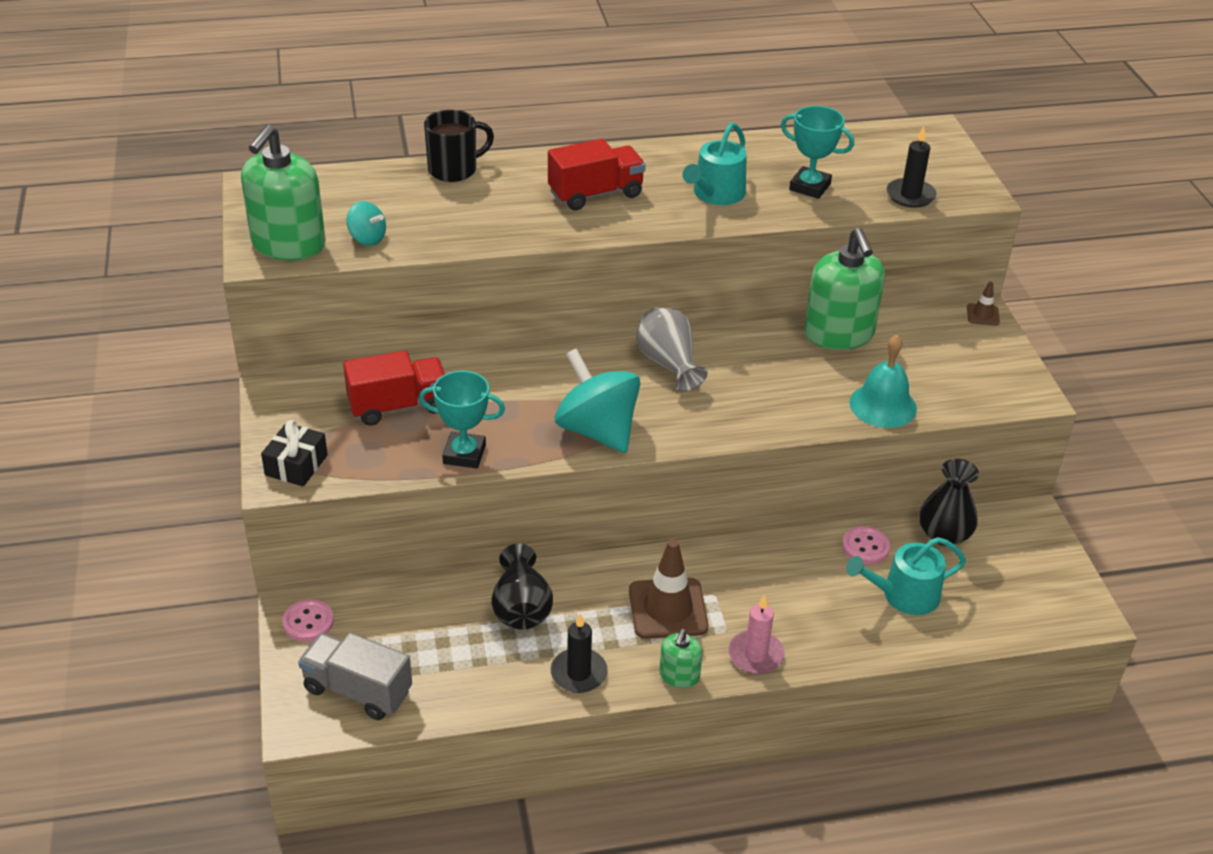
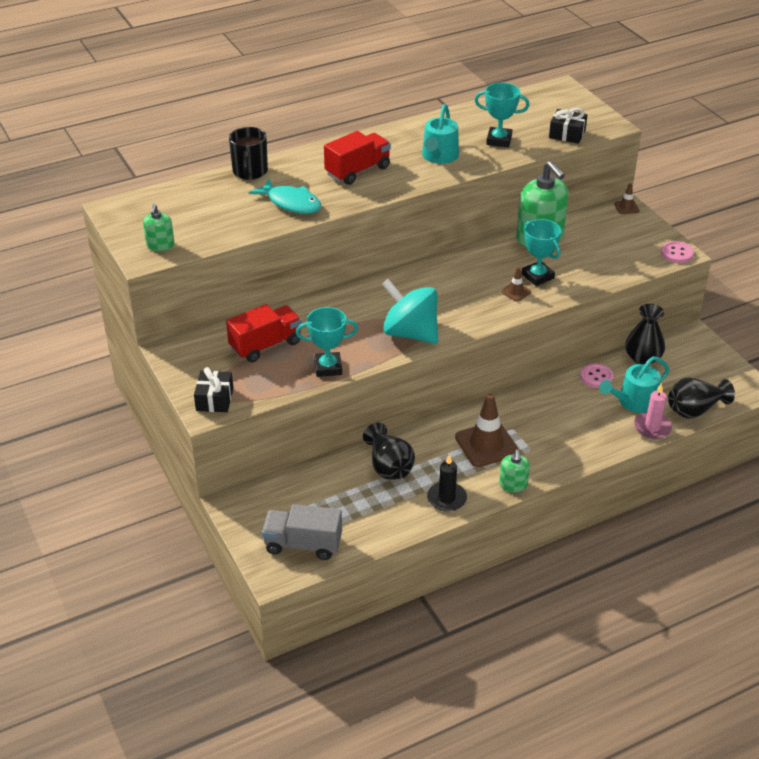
camera: 15 degrees left, 0 degrees up
(288, 244) = (160, 245): green soap dispenser -> green soap dispenser, size x0.50
(308, 622) = (246, 509): pink button -> pink button (677, 253)
(367, 238) = (215, 230): turquoise spinning top -> none
(454, 170) = (250, 172): black mug -> black mug turned 135 degrees clockwise
(485, 221) = (291, 203): none -> turquoise fish
(668, 364) = (437, 280): grey vase -> none
(755, 655) = (556, 460): pink candle -> pink candle (652, 427)
(770, 403) = (516, 292): none -> brown traffic cone
(811, 387) = (537, 276): none -> turquoise trophy
(883, 405) = (589, 278): turquoise bell -> none
(910, 195) = (567, 134): black candle -> black gift
(989, 627) = (695, 410): none -> black vase

